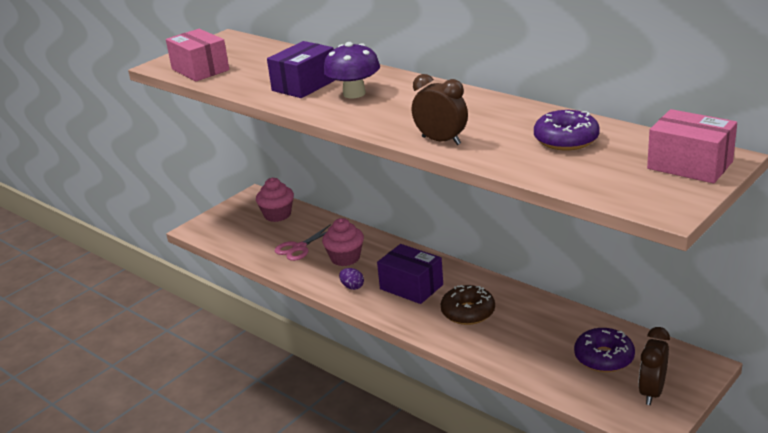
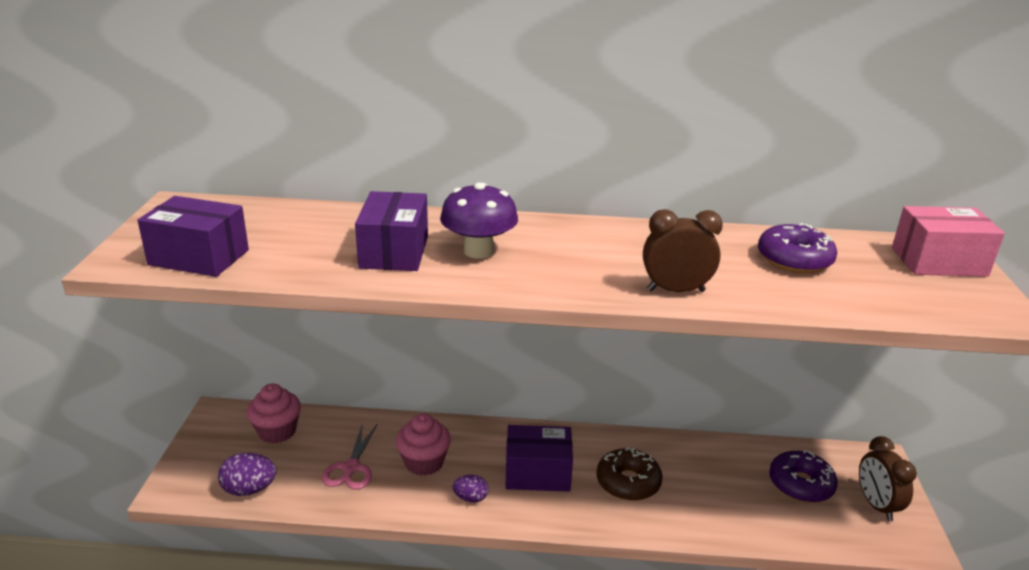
camera: 40 degrees left, 0 degrees up
(200, 70) = (199, 257): pink box -> purple box
(233, 242) = (249, 489): none -> purple egg

